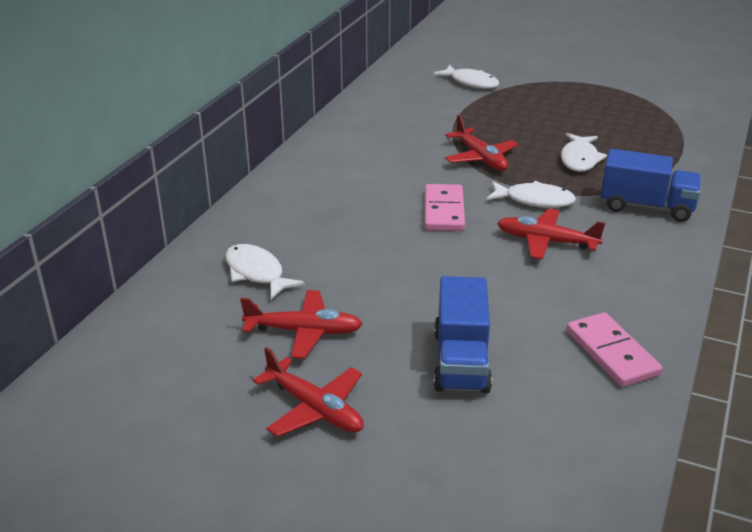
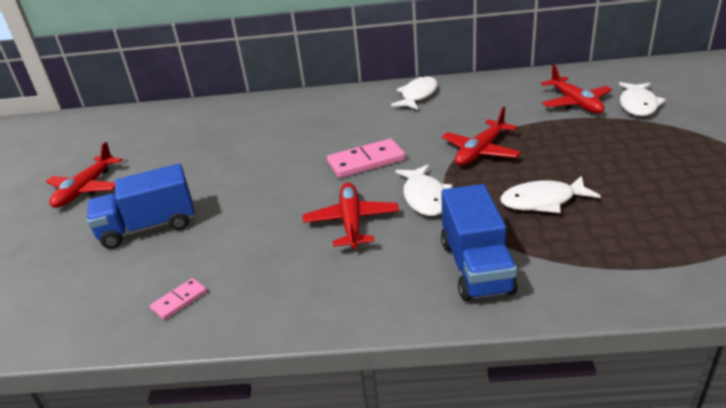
camera: 70 degrees right, 0 degrees up
(256, 273) = (230, 125): white fish -> white fish (418, 95)
(303, 331) = (168, 160): red plane -> red plane (575, 103)
(611, 353) = (179, 300): pink domino -> pink domino, size x0.54

